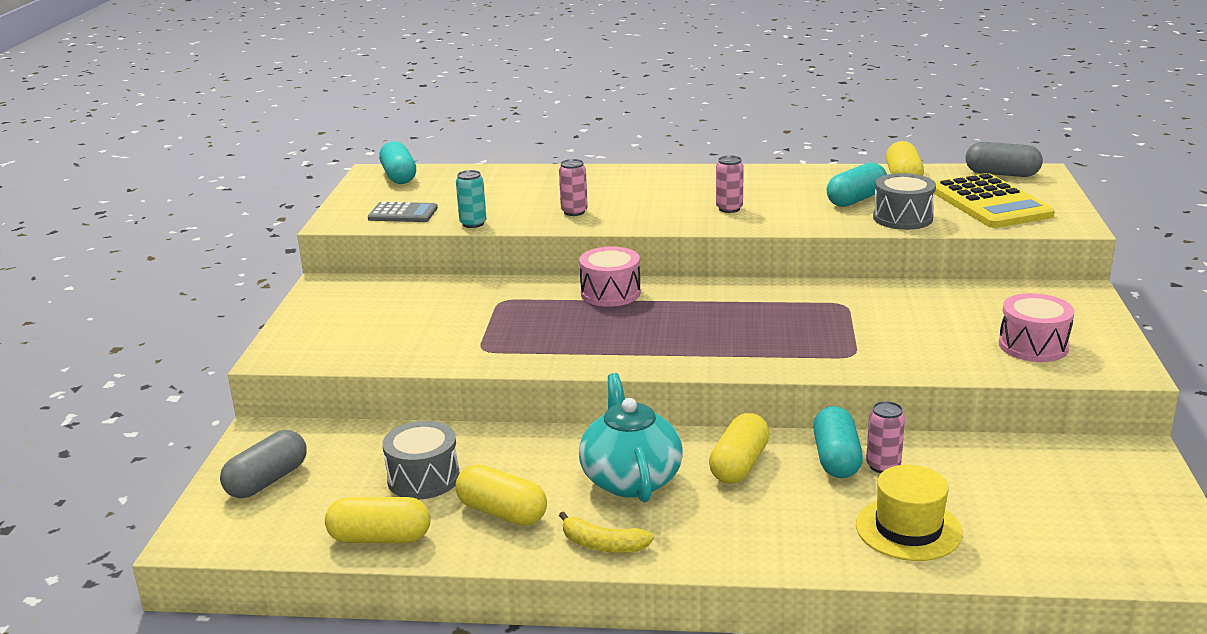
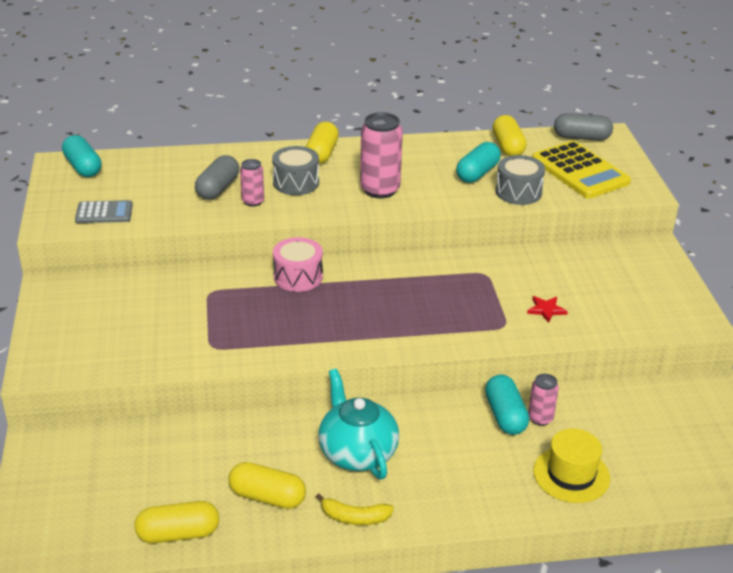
camera: 15 degrees left, 10 degrees up
(267, 481) = (63, 489): grey capsule -> grey capsule (218, 189)
(423, 478) = (193, 471): grey drum -> grey drum (296, 183)
(473, 224) = (170, 221): turquoise can -> none
(729, 209) = (380, 190): pink can -> pink can, size x1.82
(739, 465) = (435, 429): yellow capsule -> yellow capsule (322, 153)
(913, 343) = (546, 310): none -> red star
(1033, 346) = (632, 305): pink drum -> none

